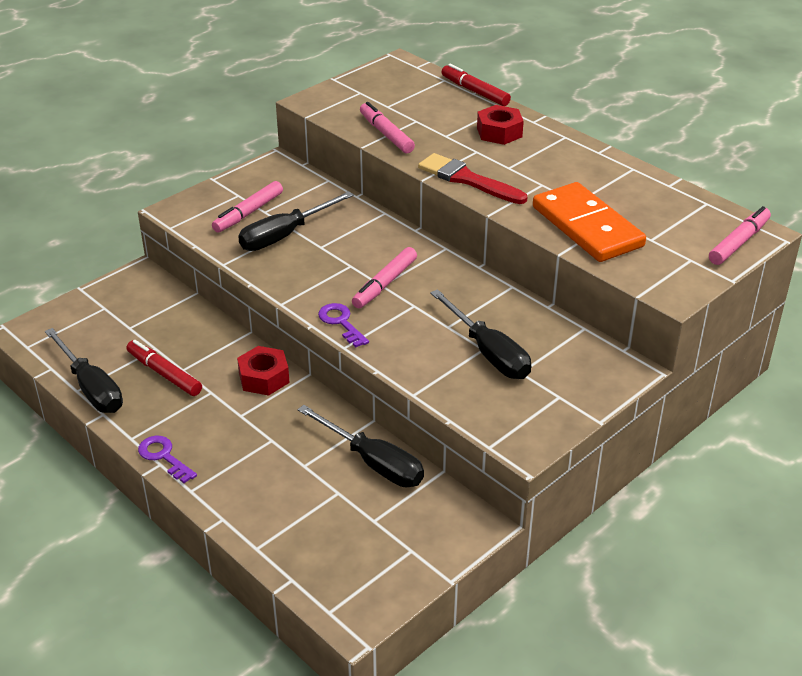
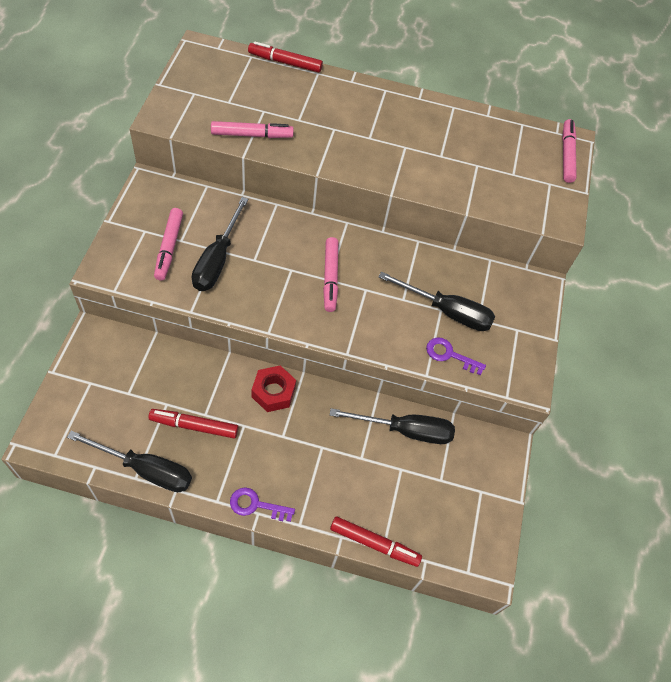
camera: 40 degrees left, 20 degrees up
(250, 539) = (374, 543): none -> red marker
(341, 322) = (327, 331): purple key -> purple key (449, 355)
(386, 134) = (252, 135): pink marker -> pink marker turned 150 degrees clockwise
(467, 179) = (350, 162): red brush -> none
(499, 132) = (336, 102): red nut -> none
(587, 227) = (465, 179): orange domino -> none

